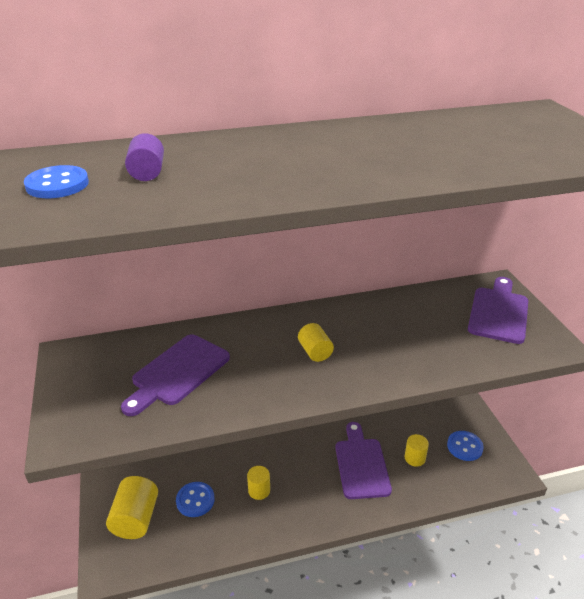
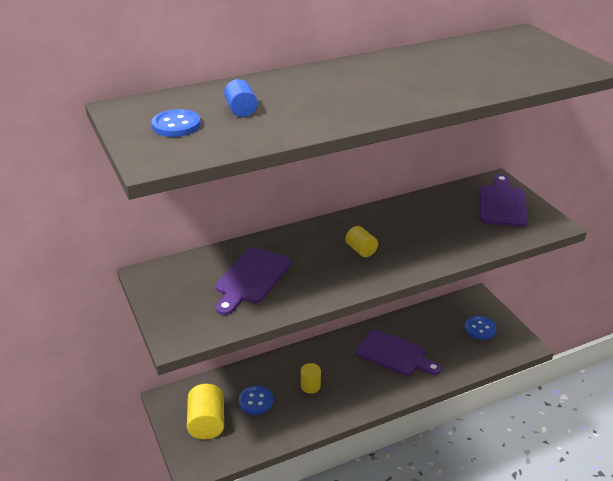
camera: 10 degrees left, 0 degrees up
(147, 173) = (241, 110): purple cylinder -> blue cylinder
(361, 464) = (394, 354): purple cutting board -> purple cutting board turned 135 degrees clockwise
(414, 458) = (439, 343): yellow cylinder -> none

